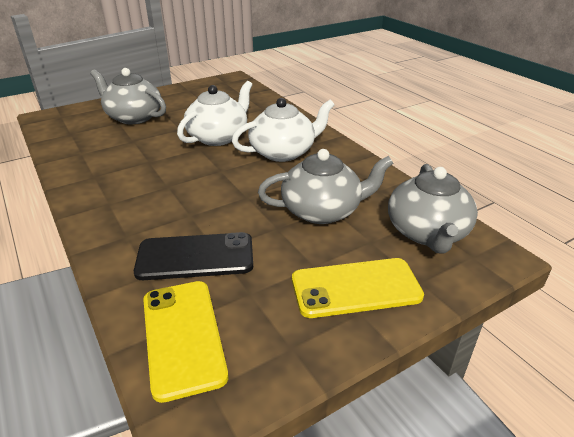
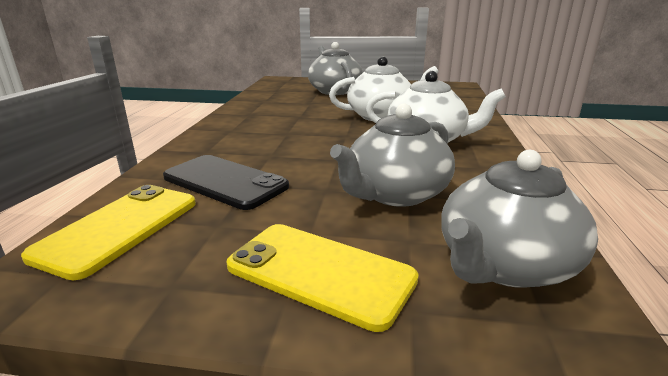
camera: 40 degrees right, 10 degrees down
(322, 211) = (395, 194): grey teapot -> grey teapot turned 105 degrees clockwise

